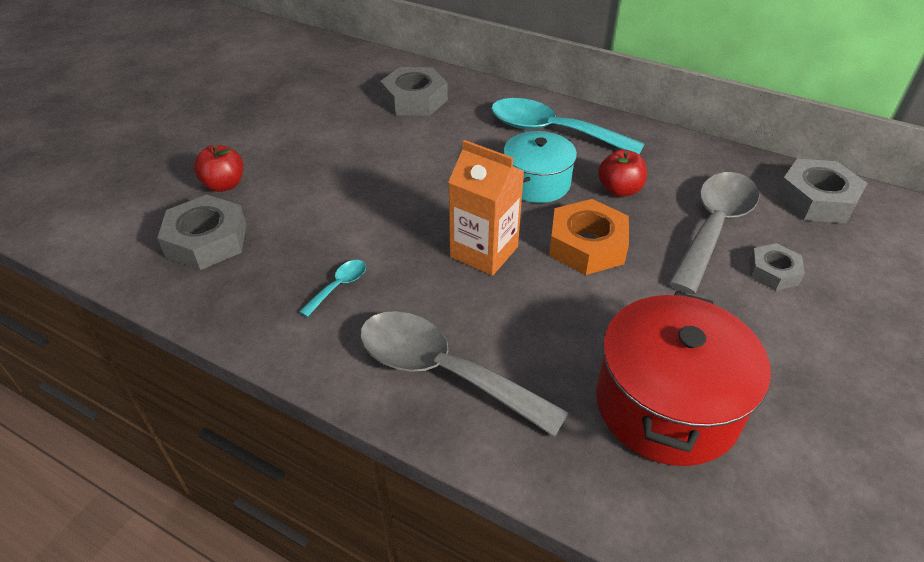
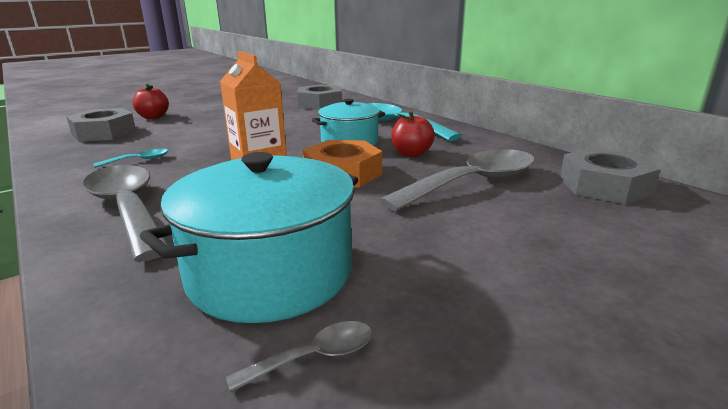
camera: 25 degrees right, 20 degrees down
(667, 404) = (270, 272): red pot -> turquoise pot
(773, 272) = (502, 217): grey nut -> none
(777, 470) = (315, 357): none -> grey spoon

